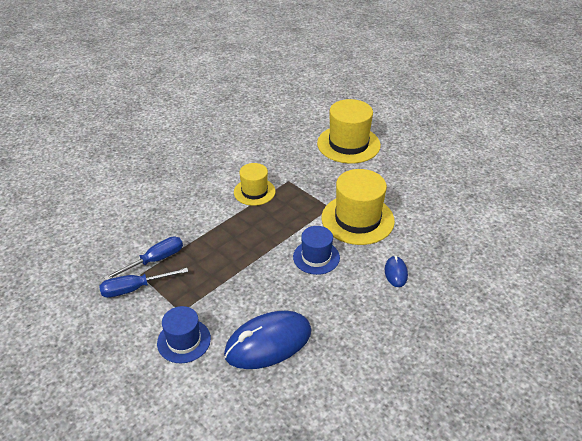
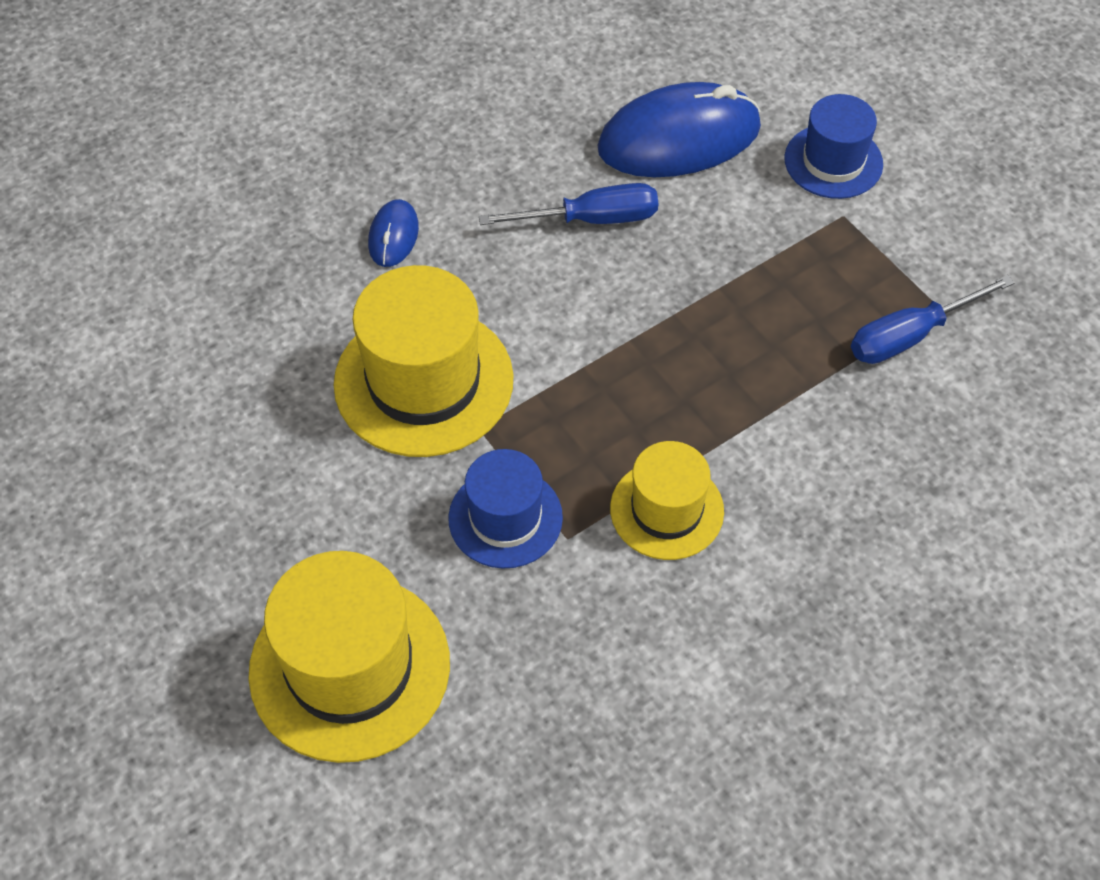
camera: 170 degrees left, 15 degrees up
(135, 288) = (944, 275): blue screwdriver -> blue screwdriver (591, 219)
(316, 257) = (550, 294): blue hat -> blue hat (505, 518)

